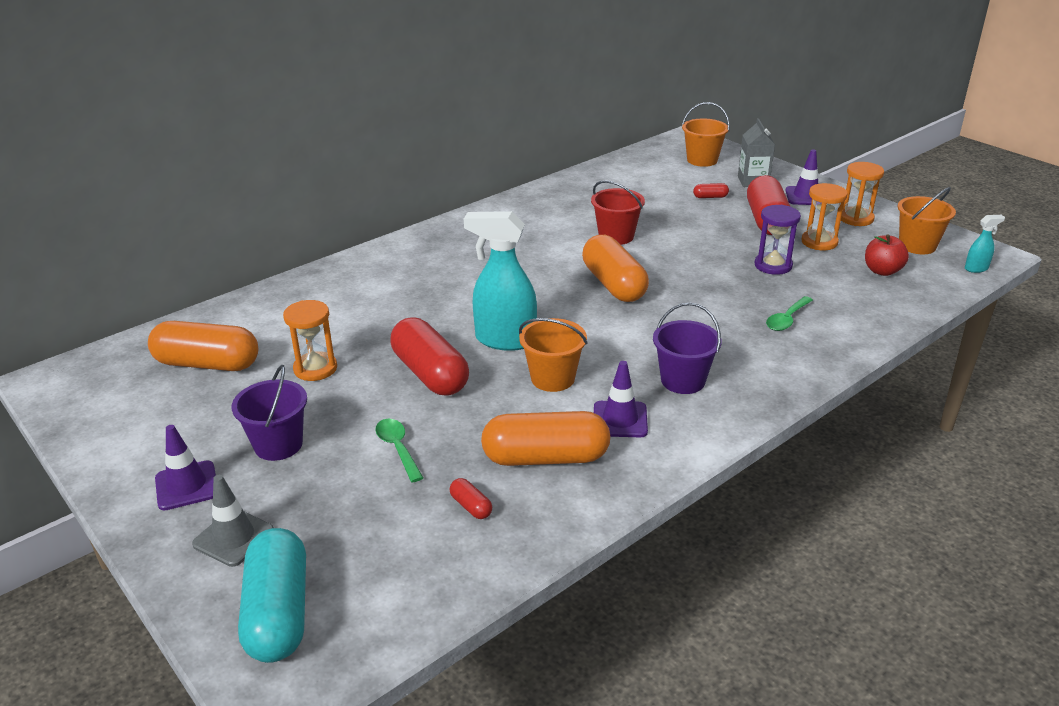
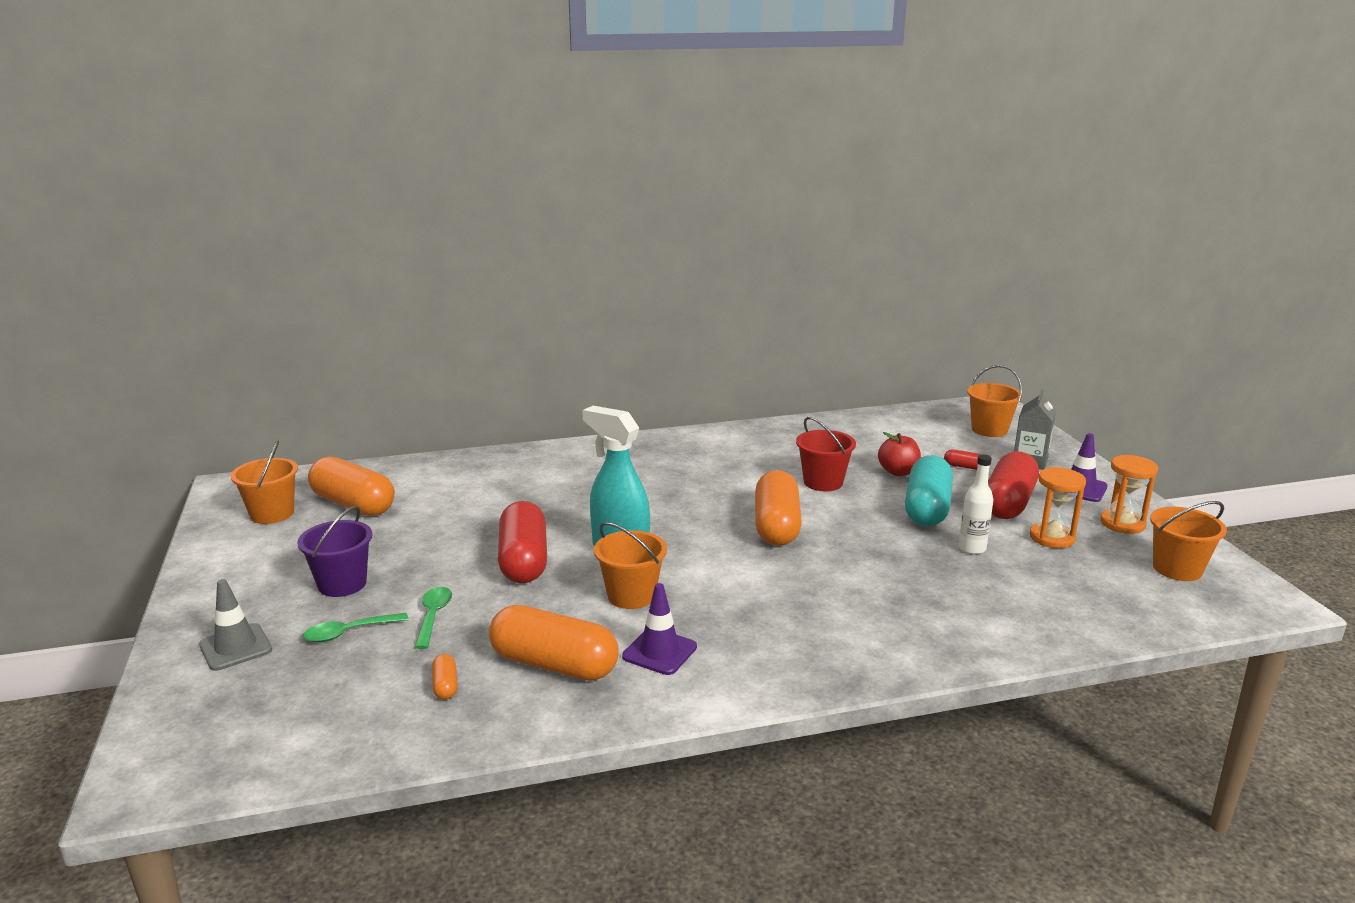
camera: 25 degrees right, 10 degrees down
(129, 396) = (272, 514): none -> orange bucket
(186, 486) = (243, 595): purple traffic cone -> none
(278, 612) = (207, 719): turquoise capsule -> turquoise capsule (927, 509)
(315, 368) = (432, 530): orange hourglass -> none
(471, 506) = (445, 686): red capsule -> orange capsule
(683, 380) = (760, 634): purple bucket -> none
(773, 265) = (972, 548): purple hourglass -> white bottle
(787, 319) = (936, 605): green spoon -> green spoon (349, 632)
(882, 271) = (1103, 585): red apple -> red apple (898, 472)
(976, 268) = (1236, 612): turquoise spray bottle -> none

